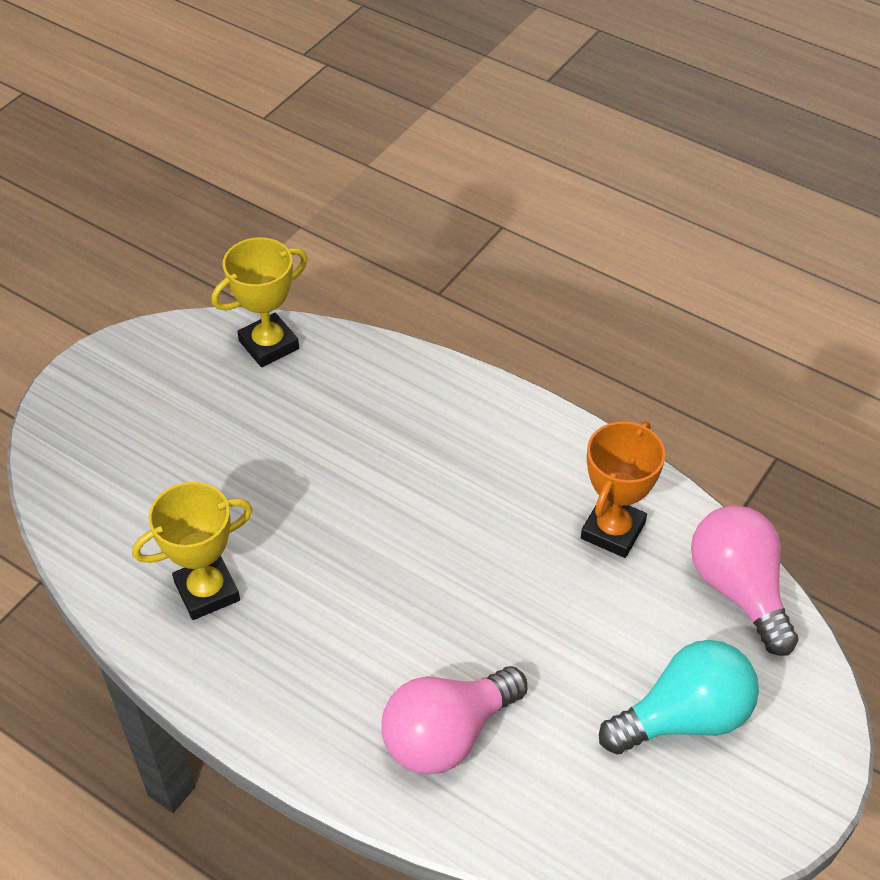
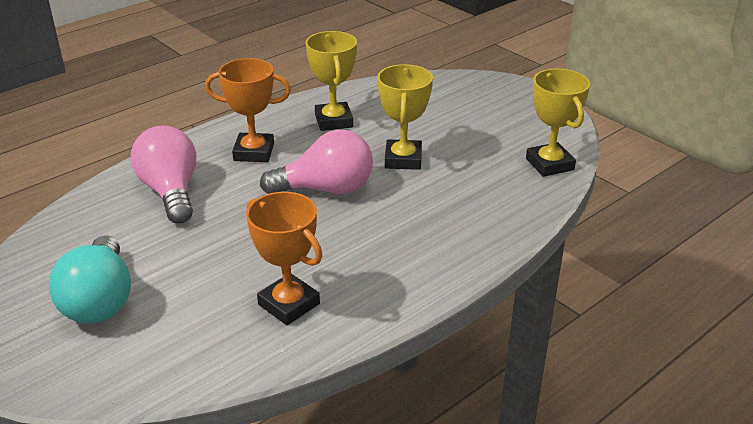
camera: 105 degrees right, 15 degrees down
(294, 488) = (403, 159): none -> yellow trophy
(319, 666) = (254, 152): none -> orange trophy
(738, 589) = (187, 367): pink light bulb -> pink light bulb (326, 189)

